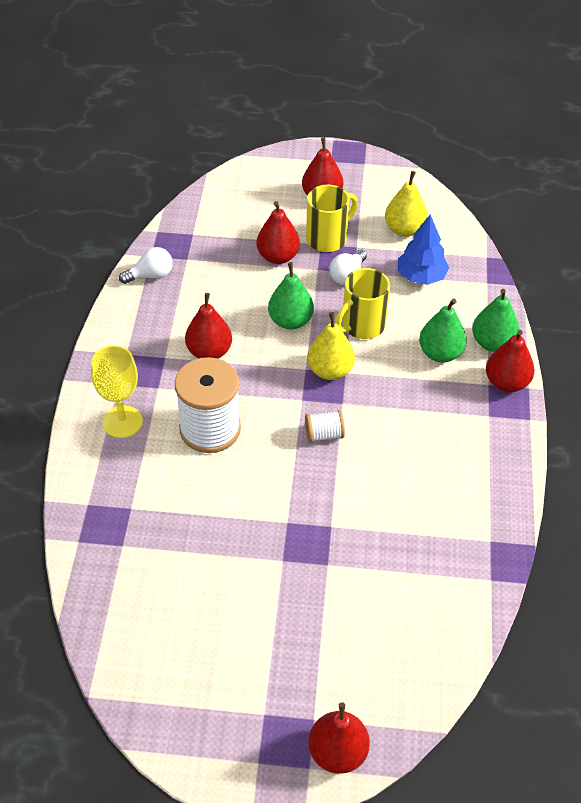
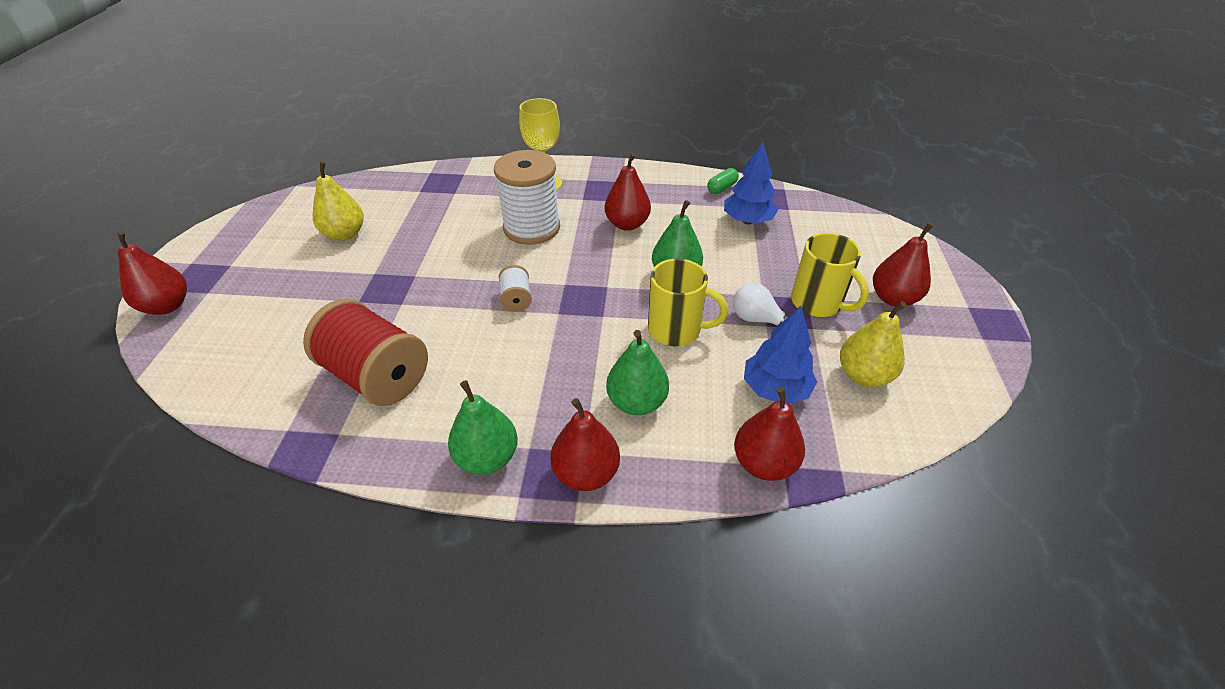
camera: 90 degrees right, 5 degrees down
(151, 275) = (722, 188): white light bulb -> green capsule
(210, 264) = (747, 221): none -> blue tree
(278, 256) = (773, 265): red pear -> red pear (763, 463)
(330, 370) = (605, 304): yellow pear -> yellow pear (345, 234)
(362, 325) = (676, 330): yellow mug -> yellow mug turned 150 degrees clockwise
(426, 526) = (377, 376): none -> red spool
(492, 343) = (660, 463): green pear -> green pear (487, 457)

